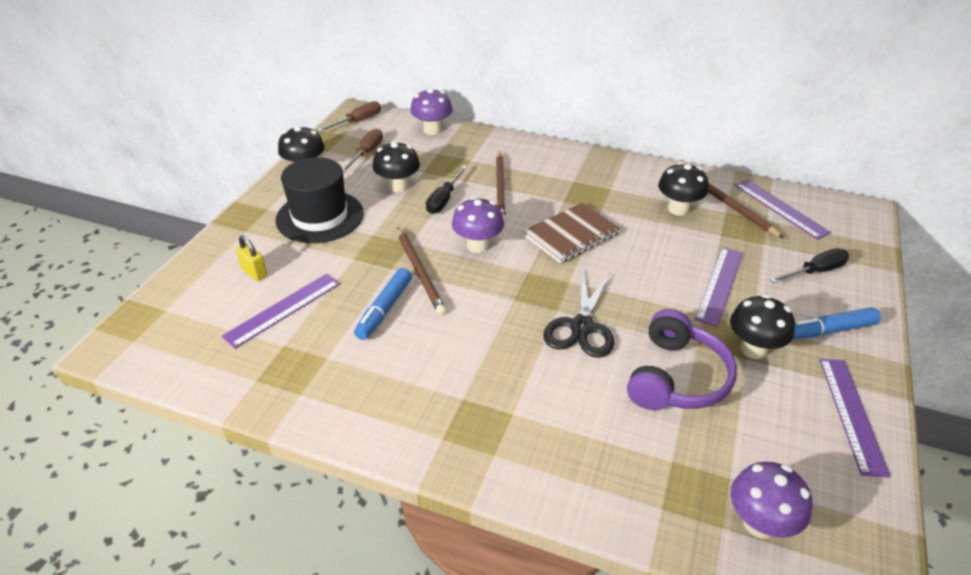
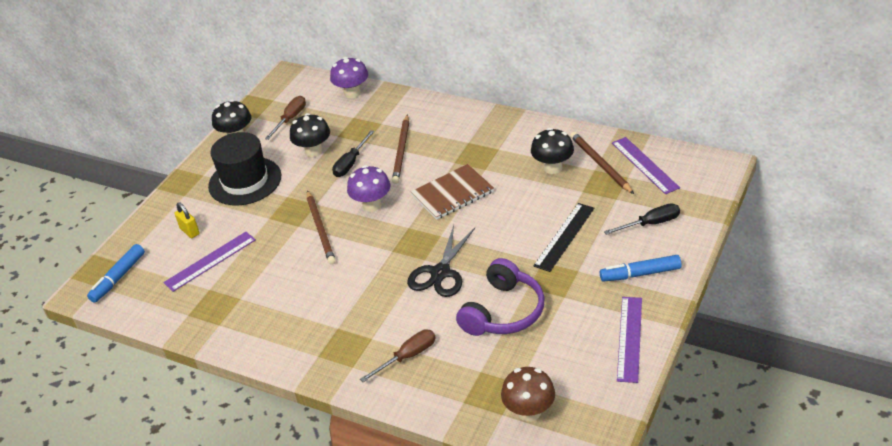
camera: 10 degrees right, 0 degrees up
(358, 121) = (286, 86): brown screwdriver -> brown screwdriver (408, 356)
(384, 309) = (288, 260): blue marker -> blue marker (118, 278)
(720, 285) = (564, 237): purple ruler -> black ruler
(753, 349) = (572, 289): black mushroom -> none
(759, 523) = (529, 412): purple mushroom -> brown mushroom

